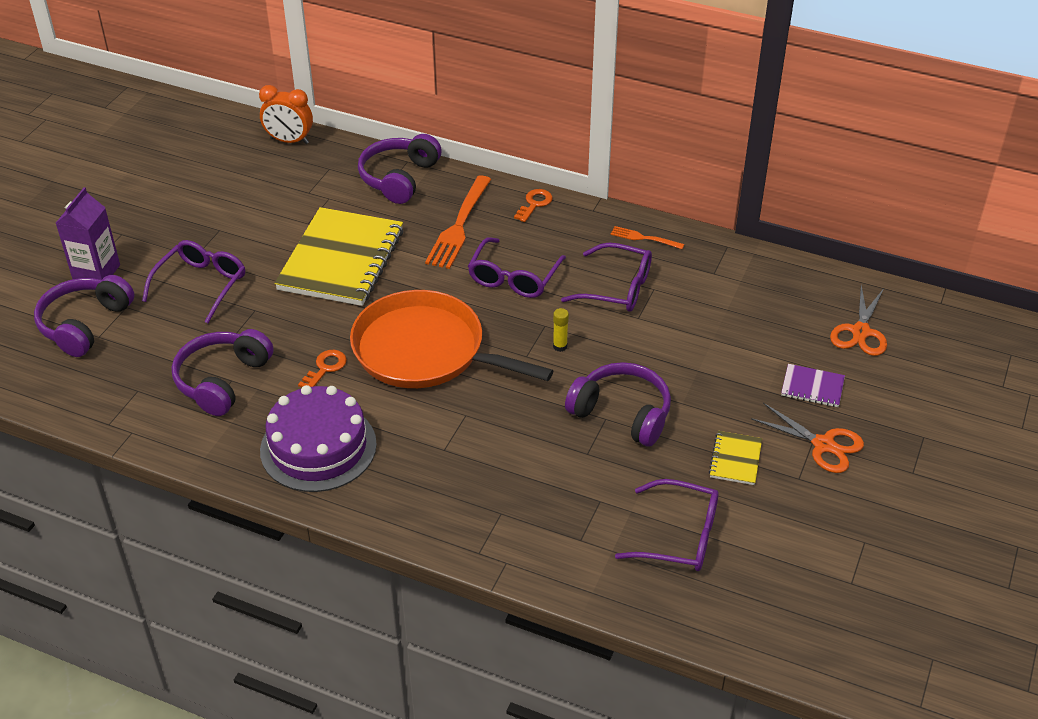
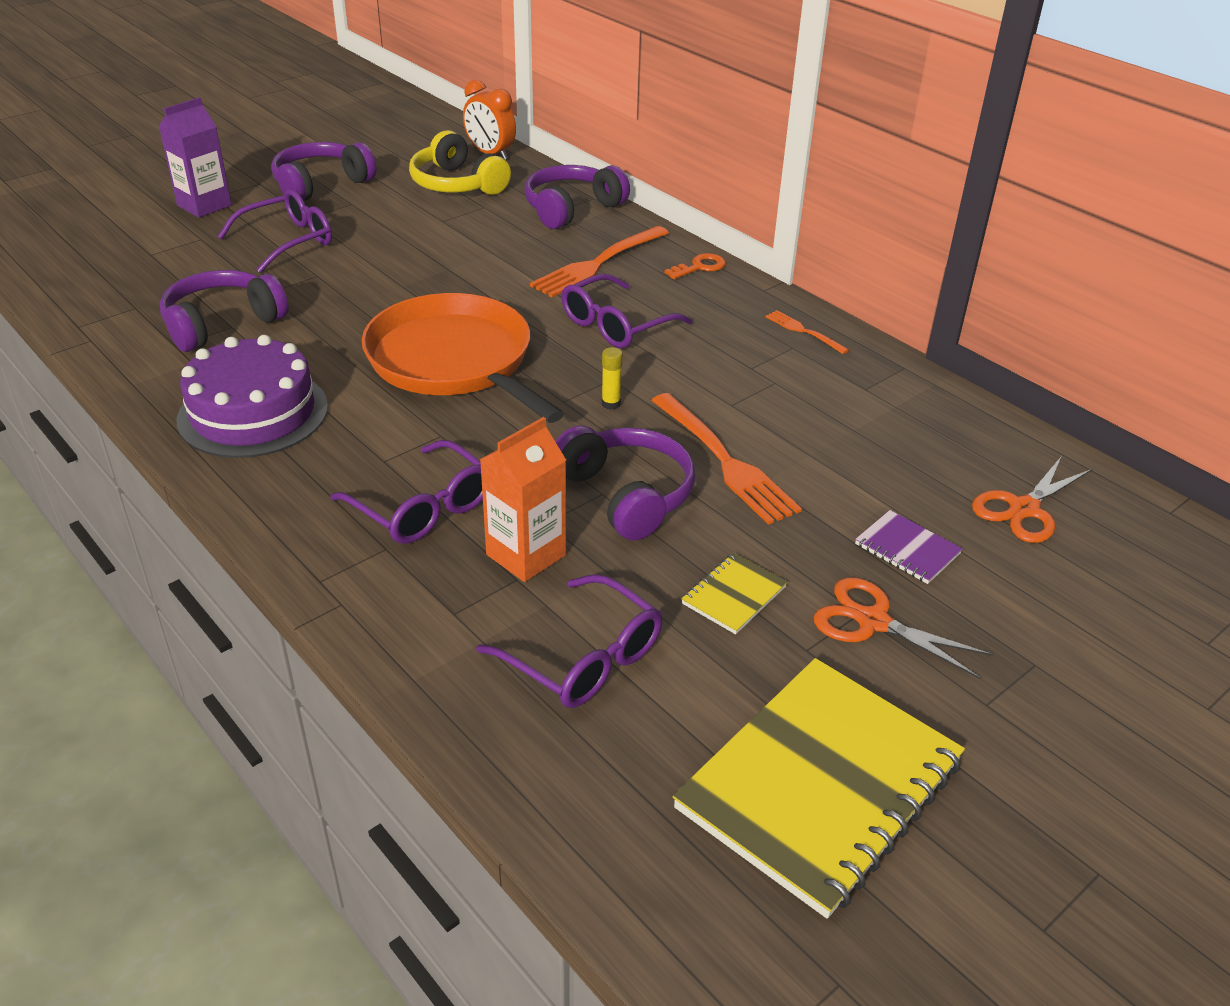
camera: 25 degrees right, 5 degrees down
(84, 324) = (148, 241): purple headphones -> purple headphones (321, 184)
(288, 182) = (457, 184): none -> yellow headphones
(325, 368) = (334, 345): orange key -> none
(341, 260) = (445, 259): yellow notebook -> yellow notebook (820, 786)
(593, 482) = (526, 555): none -> orange carton
(617, 288) = (730, 369): purple glasses -> purple glasses (423, 508)
(664, 364) = (724, 461): none -> orange fork
(823, 445) = (873, 622): orange scissors -> orange scissors turned 150 degrees clockwise

